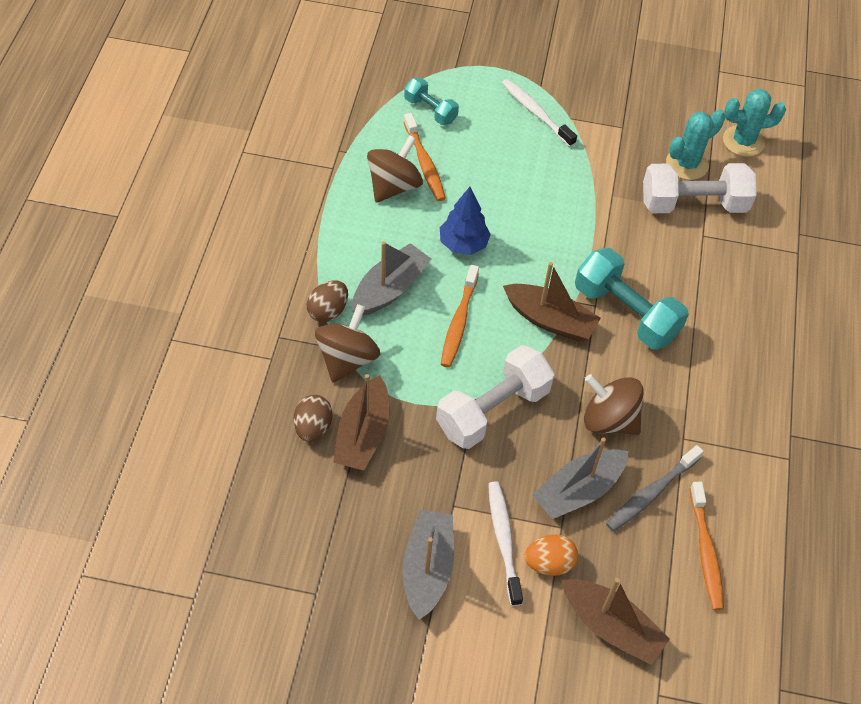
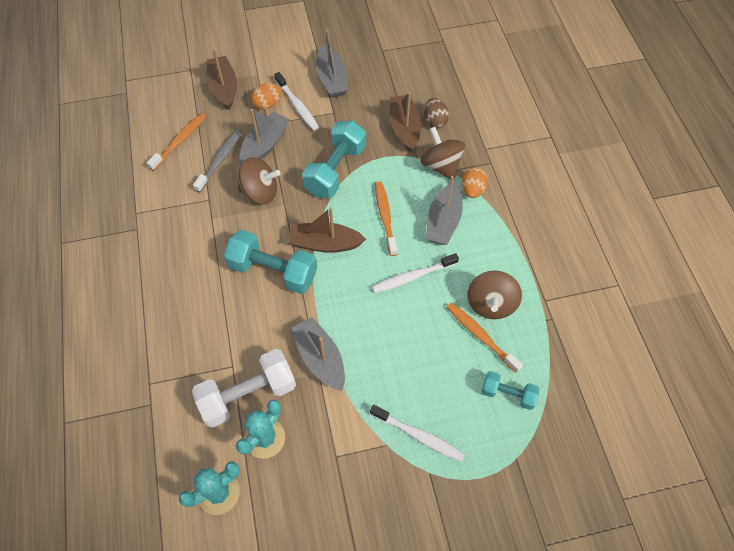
camera: 160 degrees right, 5 degrees up
(328, 311) = (472, 190): brown egg -> orange egg
(347, 359) = (441, 165): brown spinning top -> brown spinning top turned 150 degrees clockwise
(463, 244) = (413, 276): blue tree -> white toothbrush
(492, 410) = (336, 170): white dumbbell -> turquoise dumbbell
(605, 207) = (320, 358): none -> grey boat
(611, 627) = (224, 88): brown boat -> brown boat turned 60 degrees clockwise
(706, 551) = (180, 141): orange toothbrush -> orange toothbrush turned 60 degrees clockwise

